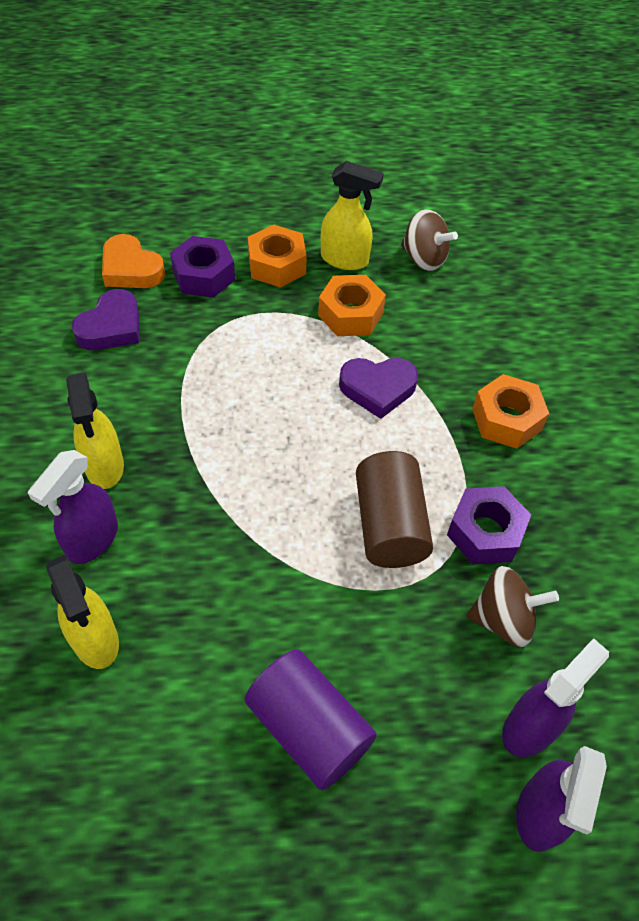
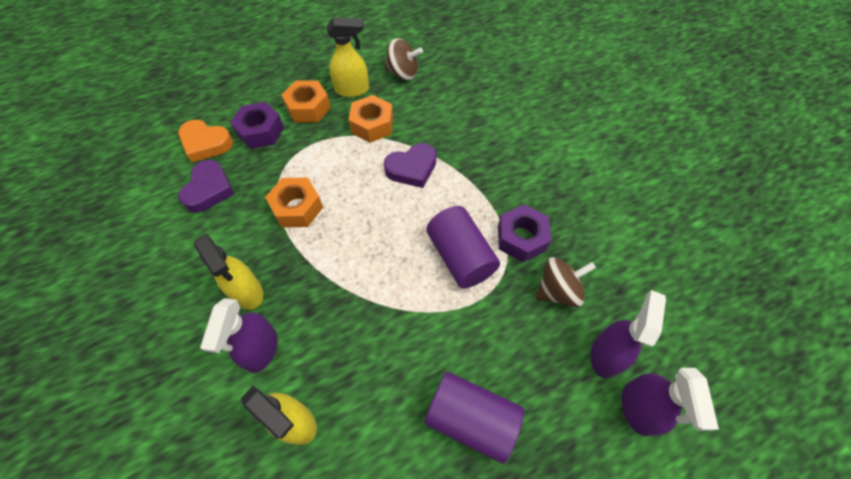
camera: 20 degrees left, 5 degrees up
(390, 525) = (460, 257): brown cylinder -> purple cylinder
(506, 419) = (501, 160): orange nut -> orange nut (297, 208)

